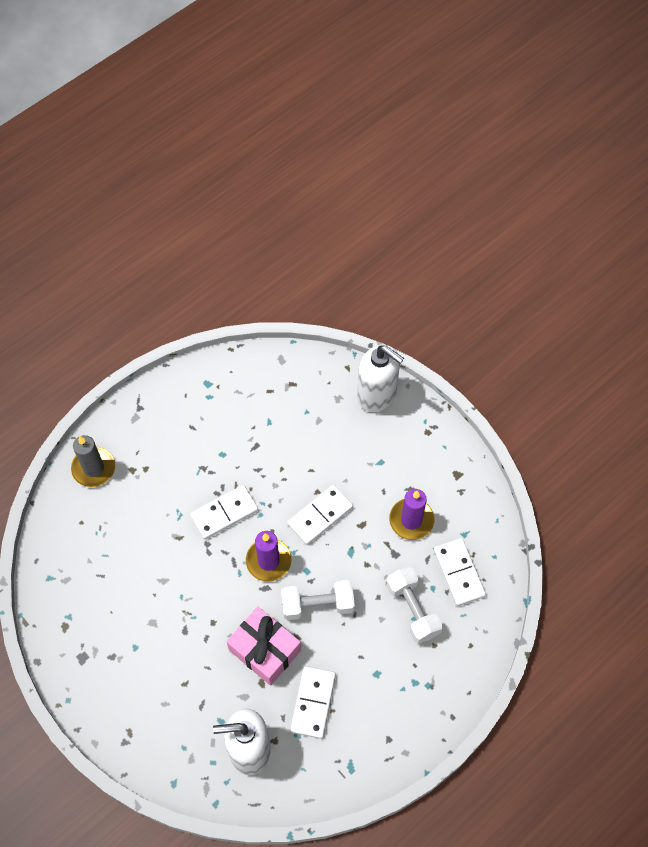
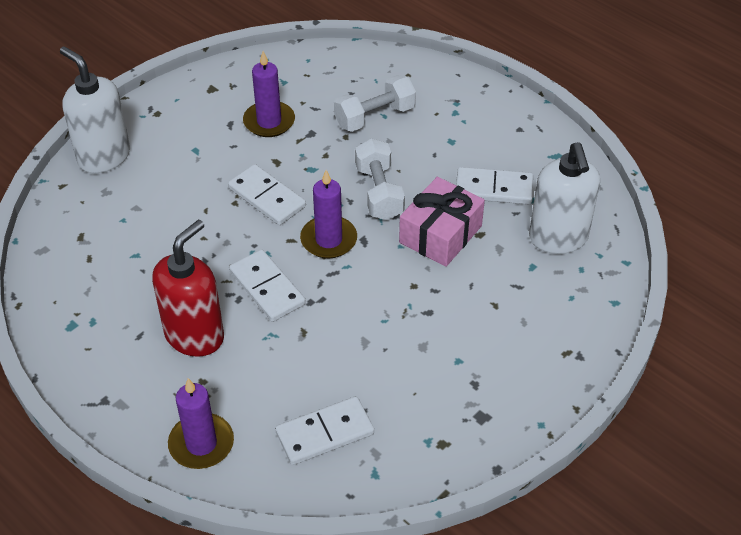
camera: 95 degrees left, 15 degrees down
(93, 468) = (201, 443): grey candle -> purple candle
(186, 463) = (195, 335): none -> red soap dispenser
(377, 395) = (104, 157): white soap dispenser -> white soap dispenser turned 75 degrees counterclockwise
(459, 573) = (329, 84): white domino -> white domino (324, 433)

